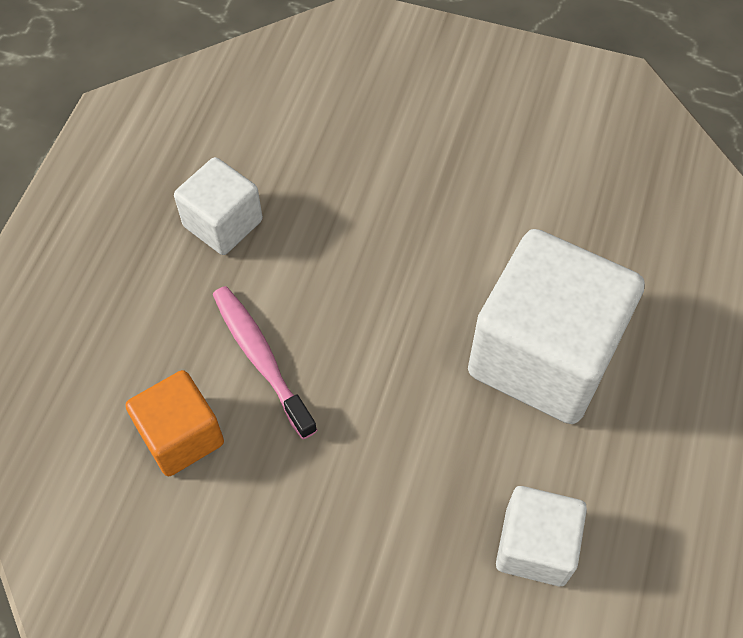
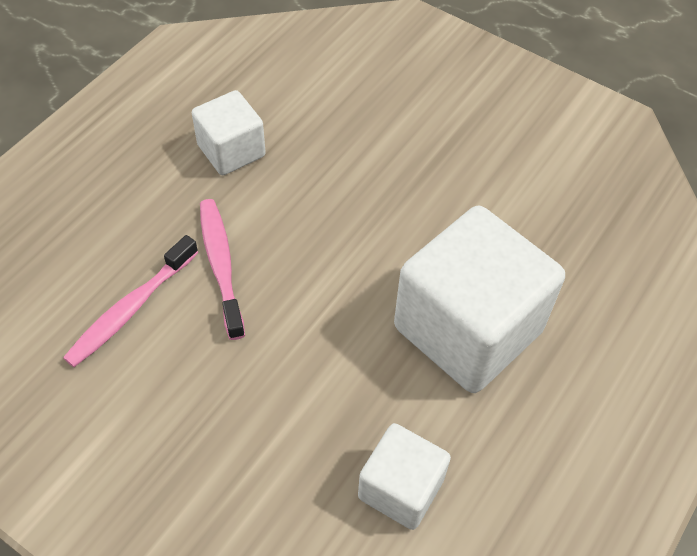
camera: 15 degrees right, 5 degrees down
(181, 436) = (130, 309): orange cube -> pink toothbrush

